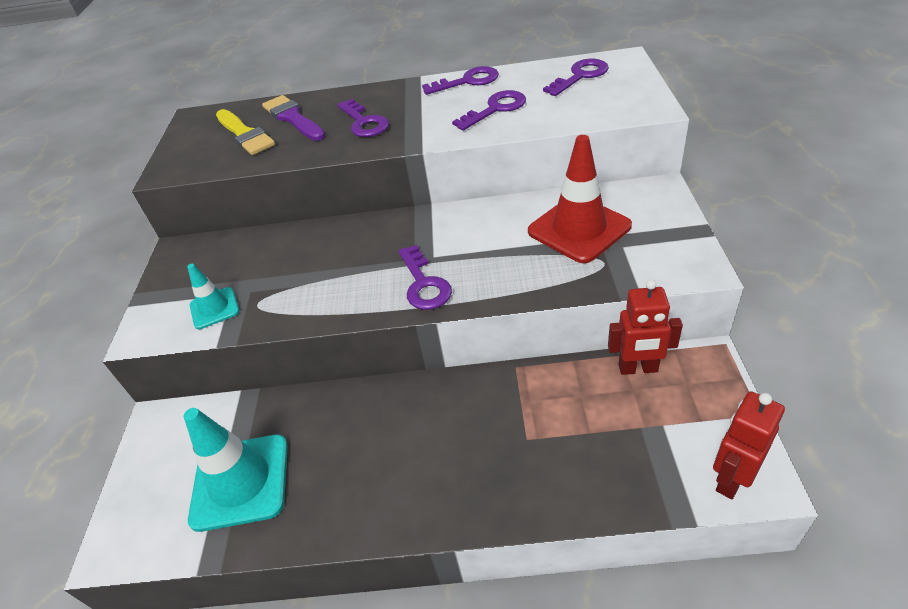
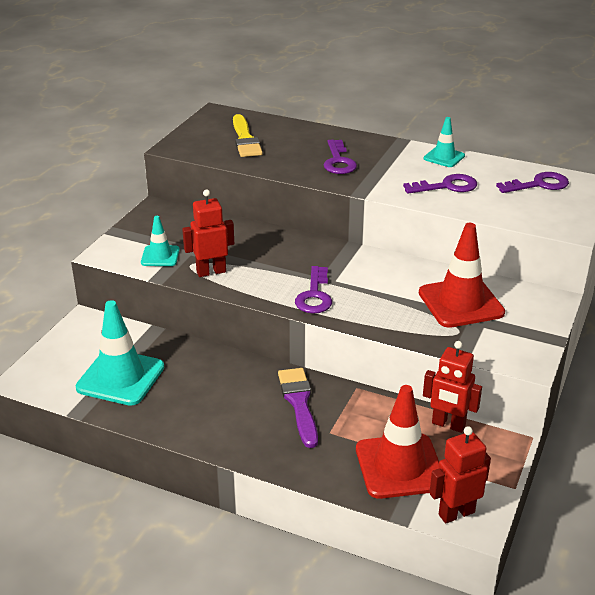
camera: 20 degrees right, 10 degrees down
(287, 303) = (211, 272): none -> red robot
(293, 118) = (288, 139): purple brush -> purple brush (299, 403)
(467, 81) = (444, 157): purple key -> turquoise traffic cone
(630, 446) = (399, 466): none -> red traffic cone

